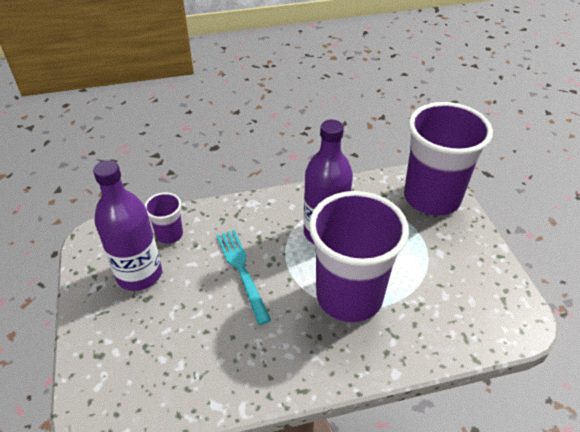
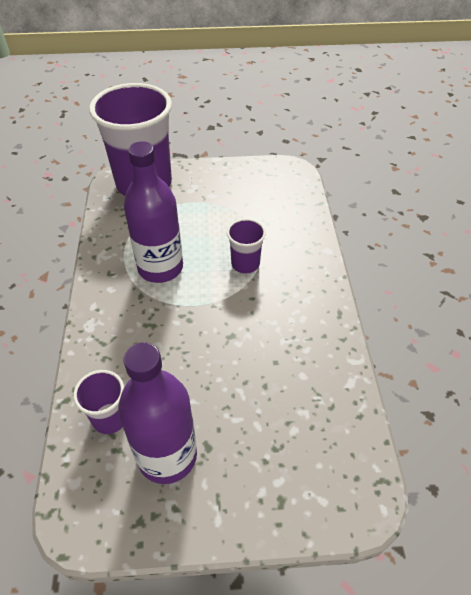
camera: 80 degrees left, 5 degrees up
(242, 271) = (192, 345): turquoise fork -> none
(349, 296) = (245, 264): purple cup -> purple cup, size x0.45

